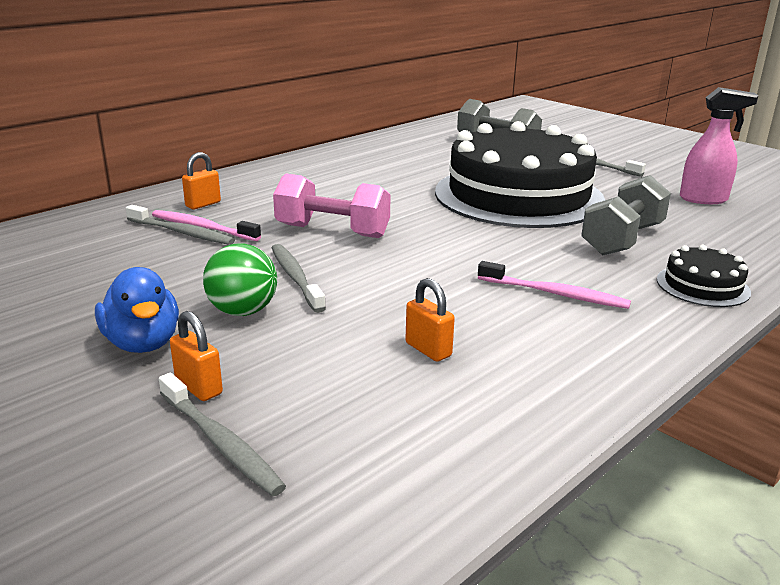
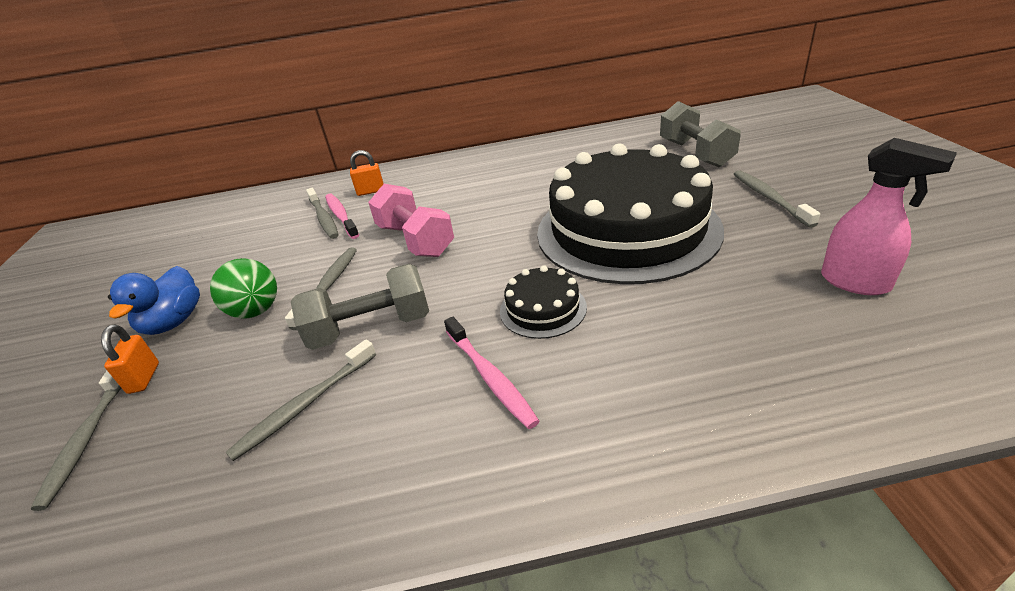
camera: 40 degrees right, 10 degrees up
(428, 350) = (305, 405): orange padlock -> grey toothbrush
(622, 239) = (660, 321): grey dumbbell -> grey dumbbell (371, 328)
(702, 286) = (665, 427): black cake -> black cake (543, 309)

